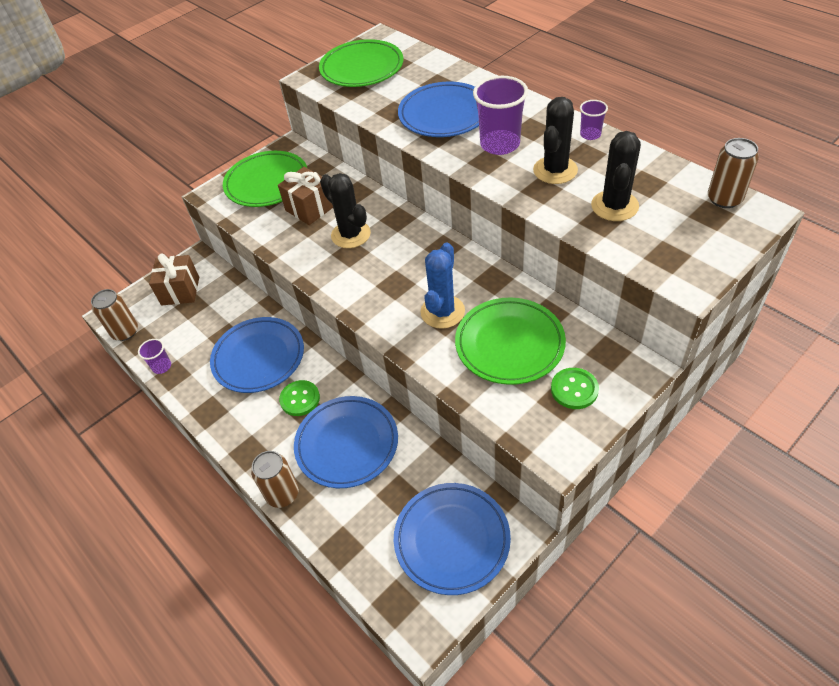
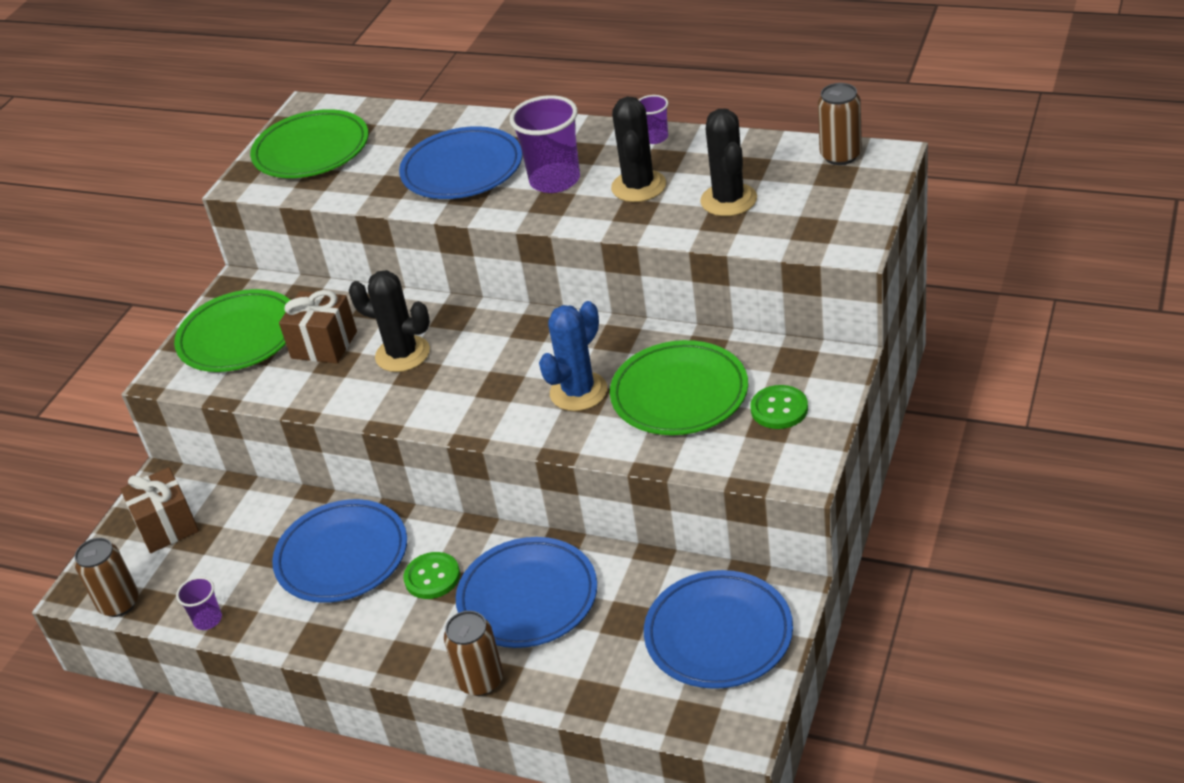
camera: 25 degrees left, 10 degrees down
(442, 312) = (578, 392): blue cactus -> blue cactus turned 45 degrees clockwise

